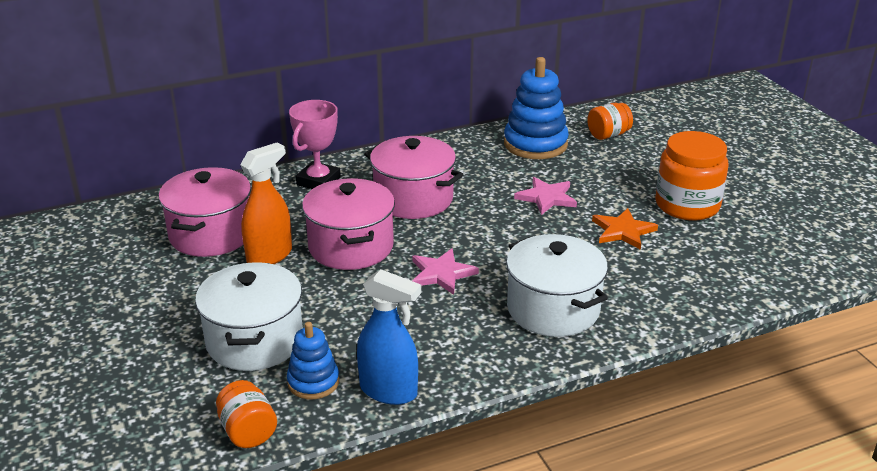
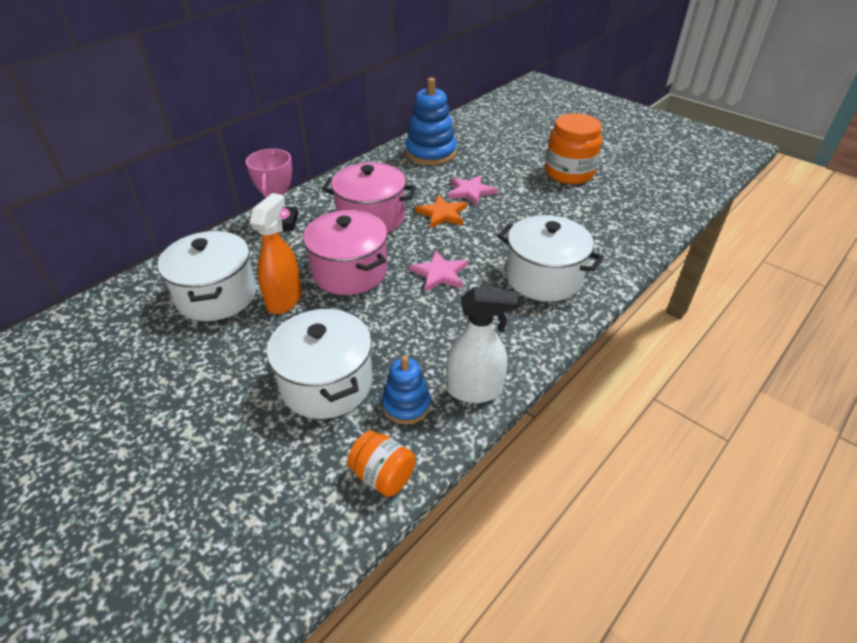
camera: 25 degrees left, 10 degrees up
(211, 234) = (216, 295): pink pot -> white pot
(389, 391) = (475, 390): blue spray bottle -> white spray bottle
(608, 135) = (476, 135): orange jar -> none
(623, 231) = (543, 203): orange star -> orange star (442, 214)

